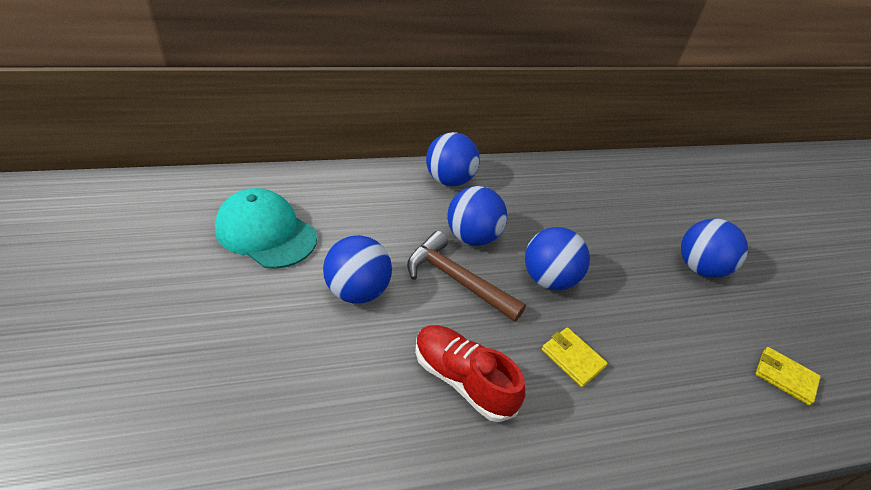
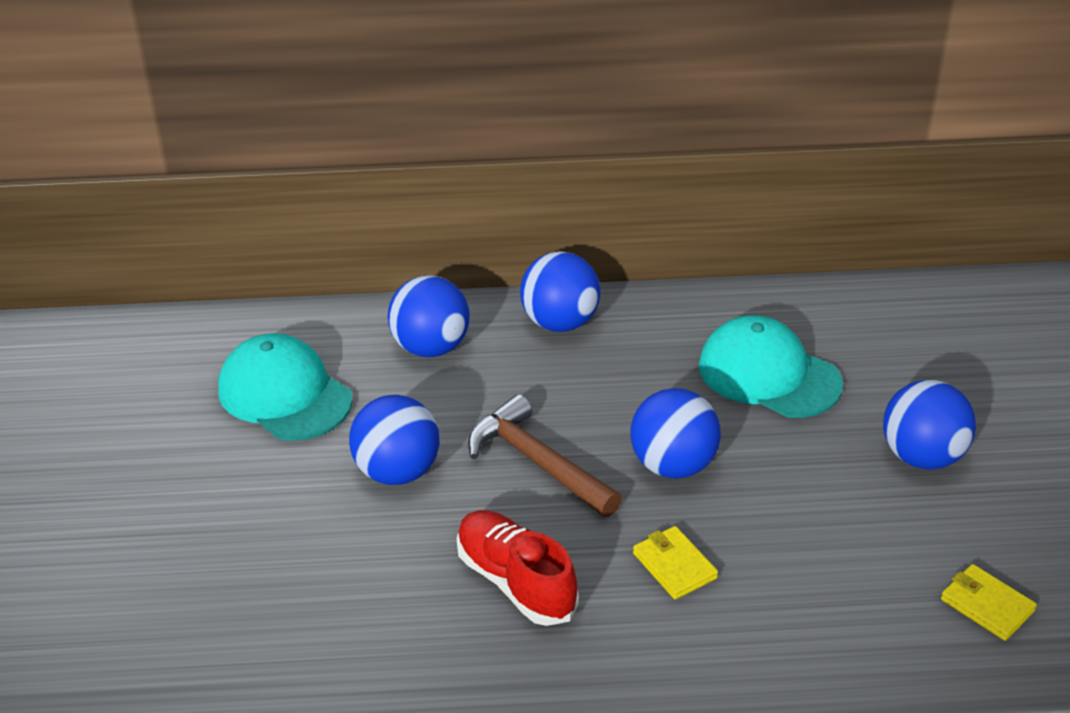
camera: 15 degrees right, 5 degrees down
(472, 237) = (575, 405): blue ball -> blue ball (431, 347)
(588, 214) = (768, 374): none -> turquoise cap

